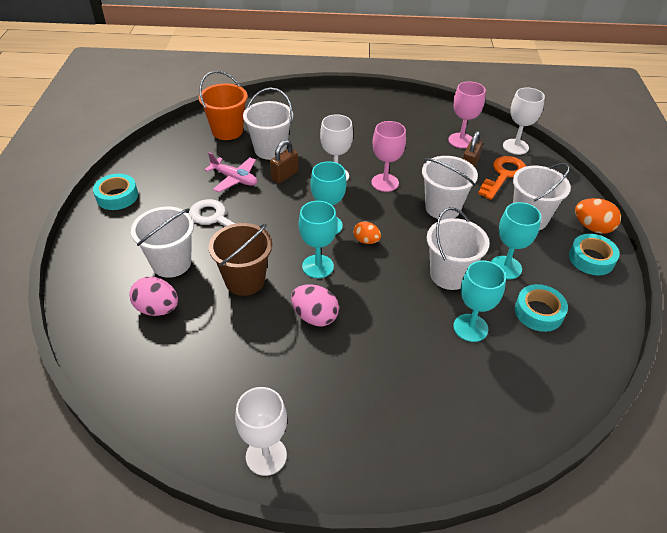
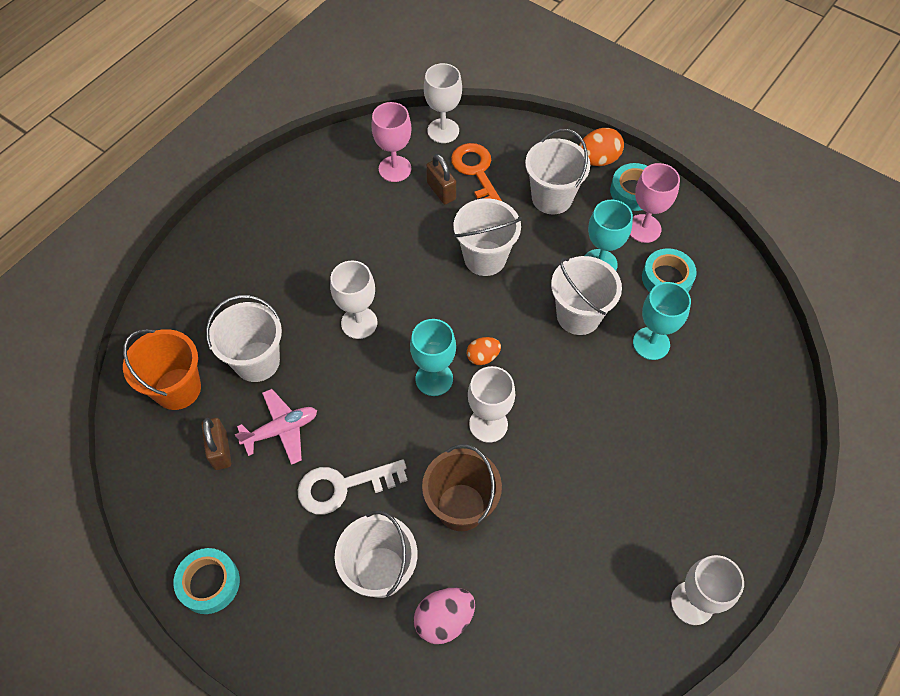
camera: 55 degrees left, 15 degrees up
(284, 175) = (317, 373): brown padlock -> brown padlock (220, 450)
(315, 317) = (555, 467): pink egg -> none
(318, 266) = (488, 424): turquoise goblet -> white goblet
(385, 183) = (407, 283): pink goblet -> pink goblet (644, 228)

